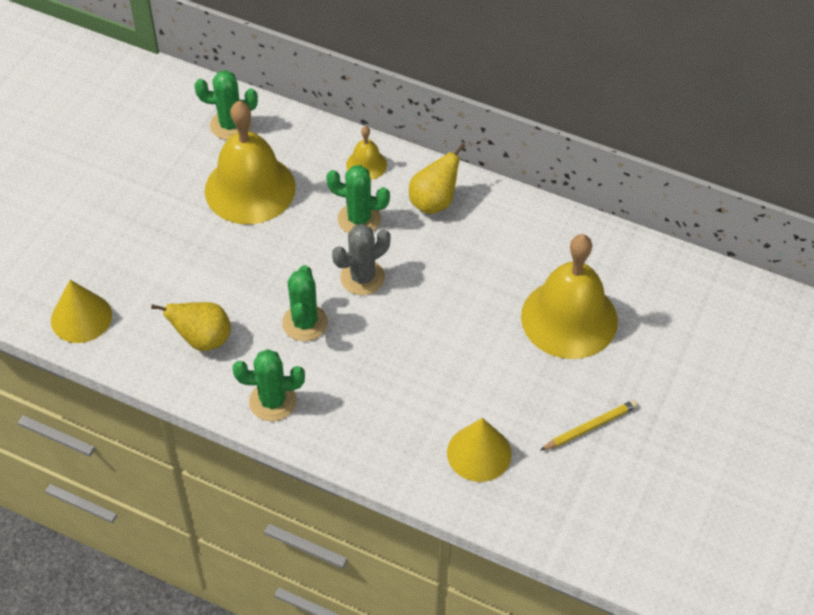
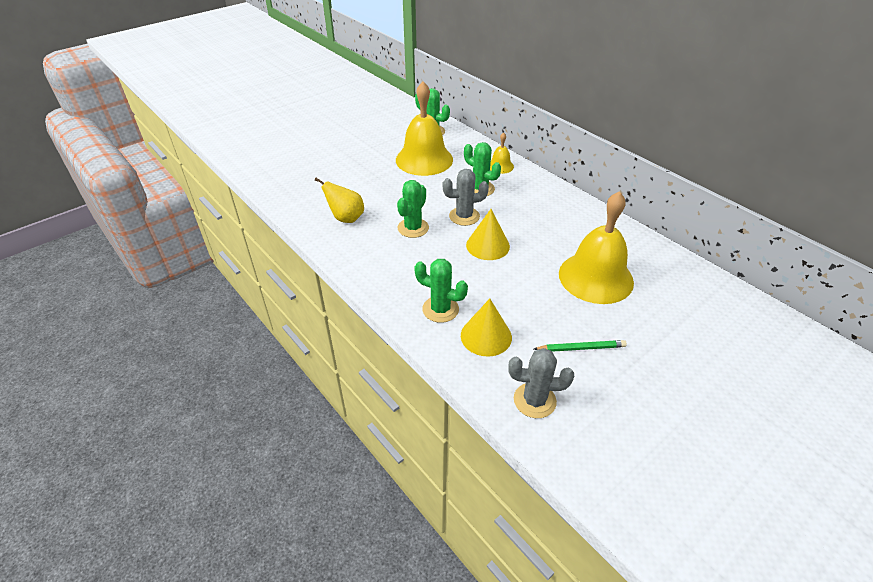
camera: 25 degrees right, 10 degrees down
(81, 317) = (287, 189): yellow cone -> yellow cone (487, 245)
(272, 401) = (365, 261): green cactus -> green cactus (440, 309)
(434, 202) = (532, 193): yellow pear -> none
(568, 513) = (534, 400): none -> grey cactus
(590, 427) = (581, 348): yellow pencil -> green pencil

